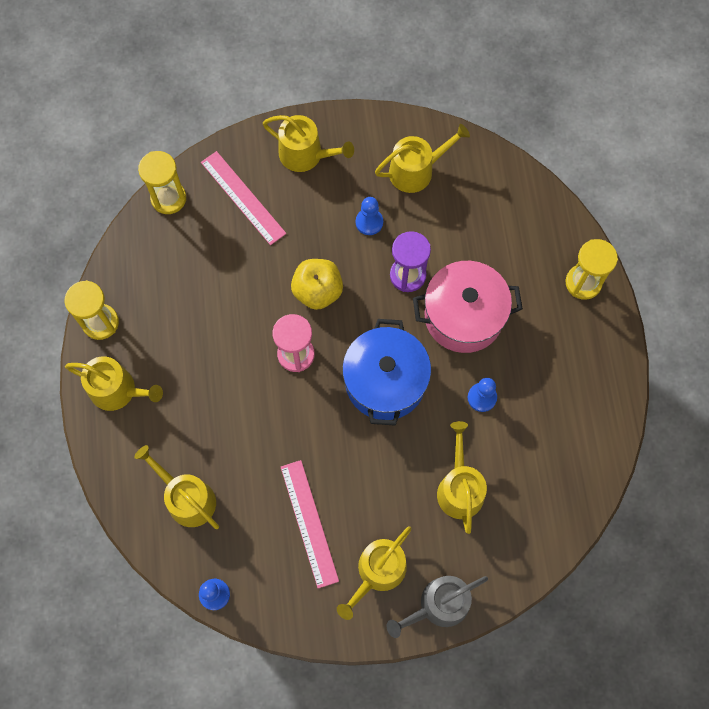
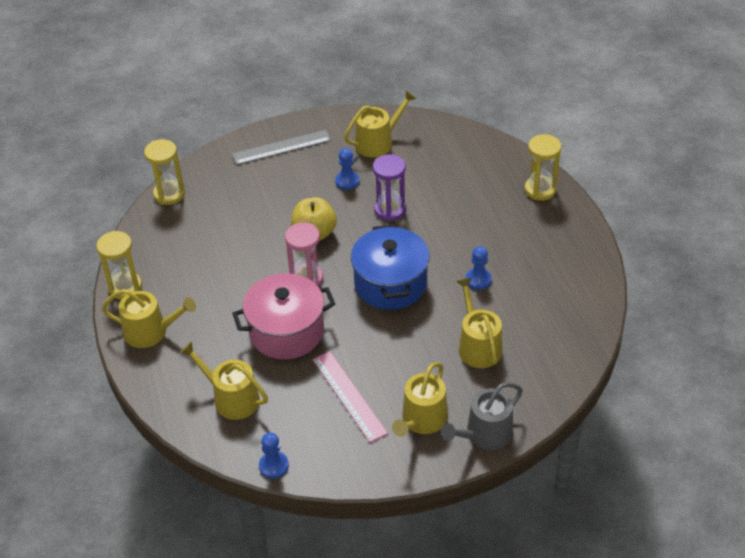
camera: 10 degrees left, 25 degrees down
(243, 198) = (234, 183): pink ruler -> none
(306, 155) = (281, 147): yellow watering can -> grey ruler
(463, 316) = (446, 228): pink pot -> pink pot (286, 331)

